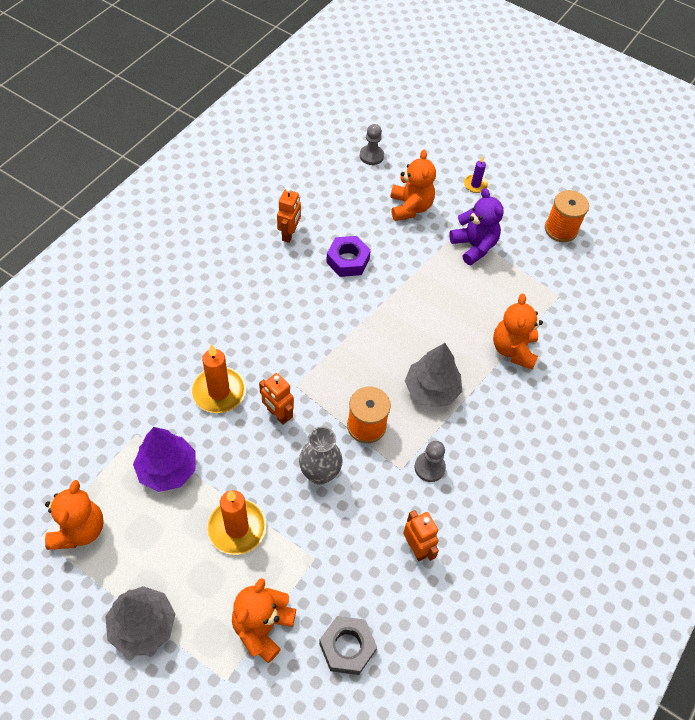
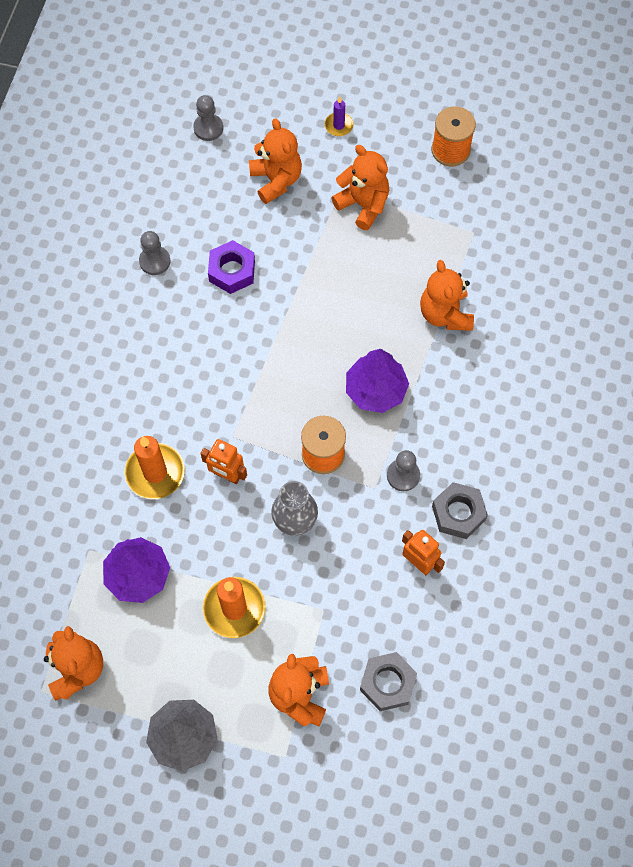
camera: 15 degrees left, 10 degrees up
(289, 234) = (155, 261): orange robot -> grey pawn
(431, 390) = (376, 390): grey tree -> purple tree
(467, 517) = (458, 513): none -> grey nut
(474, 246) = (363, 205): purple teddy bear -> orange teddy bear

